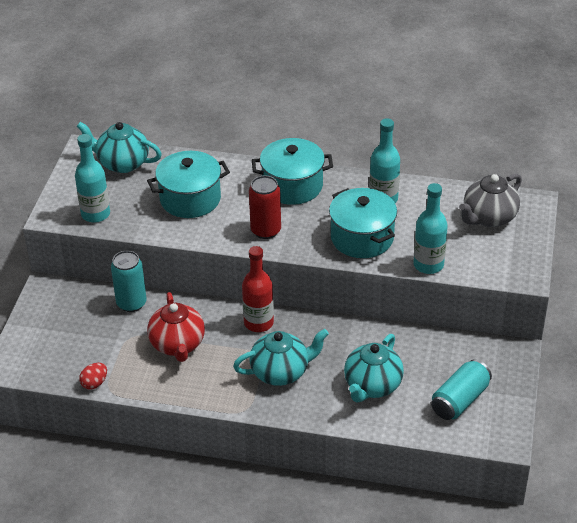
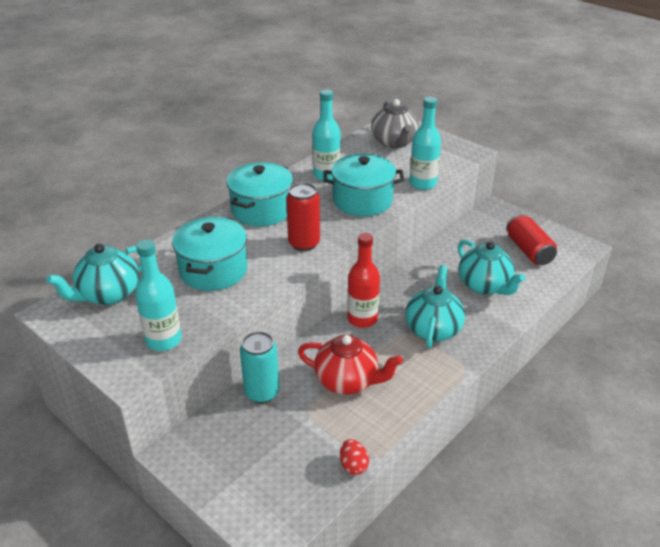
camera: 60 degrees left, 5 degrees down
(460, 400) = (529, 250): turquoise can -> red can

